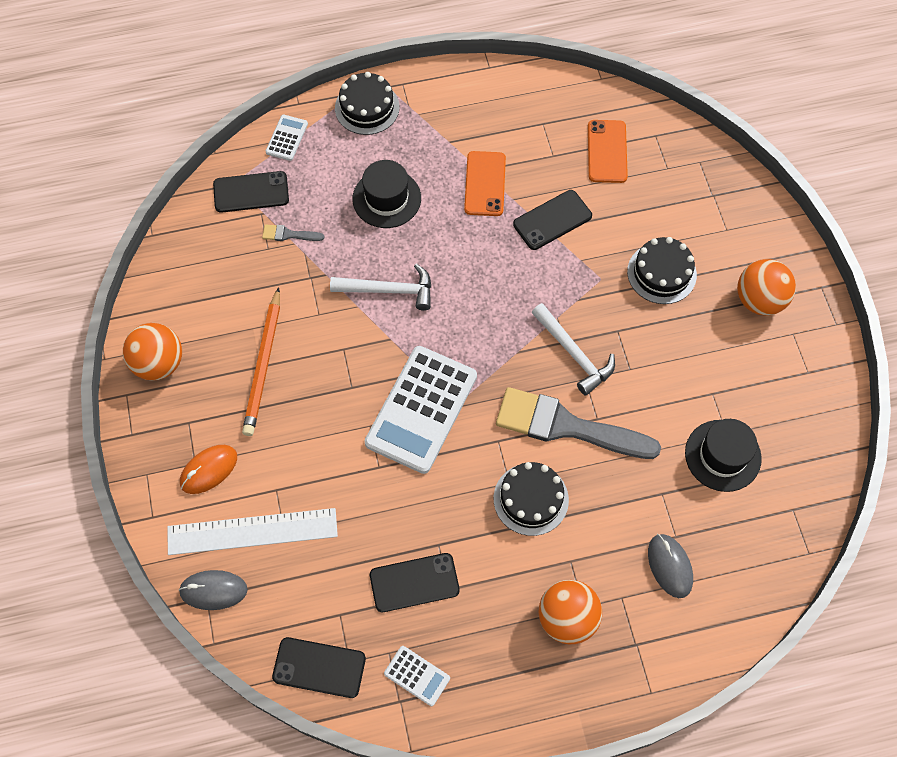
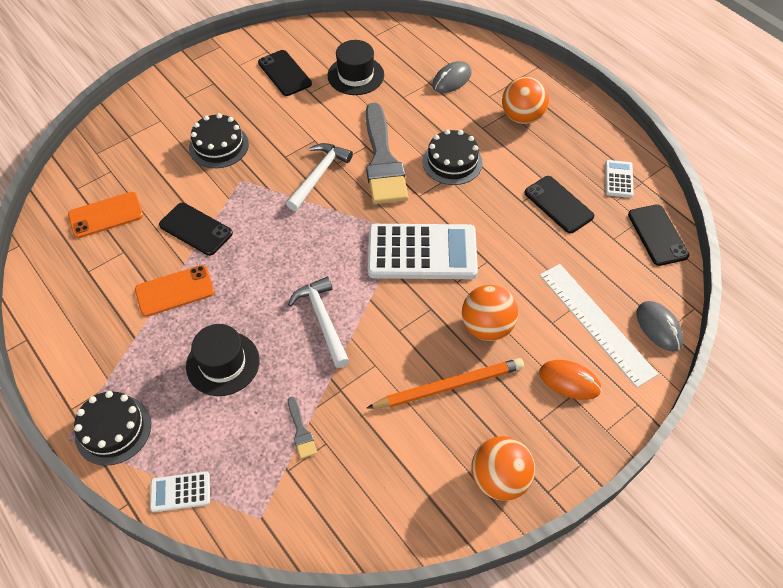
camera: 115 degrees left, 10 degrees down
(251, 192) = (265, 494): black phone -> black phone (284, 73)
(759, 300) = (218, 88): orange ball -> orange ball (487, 327)

